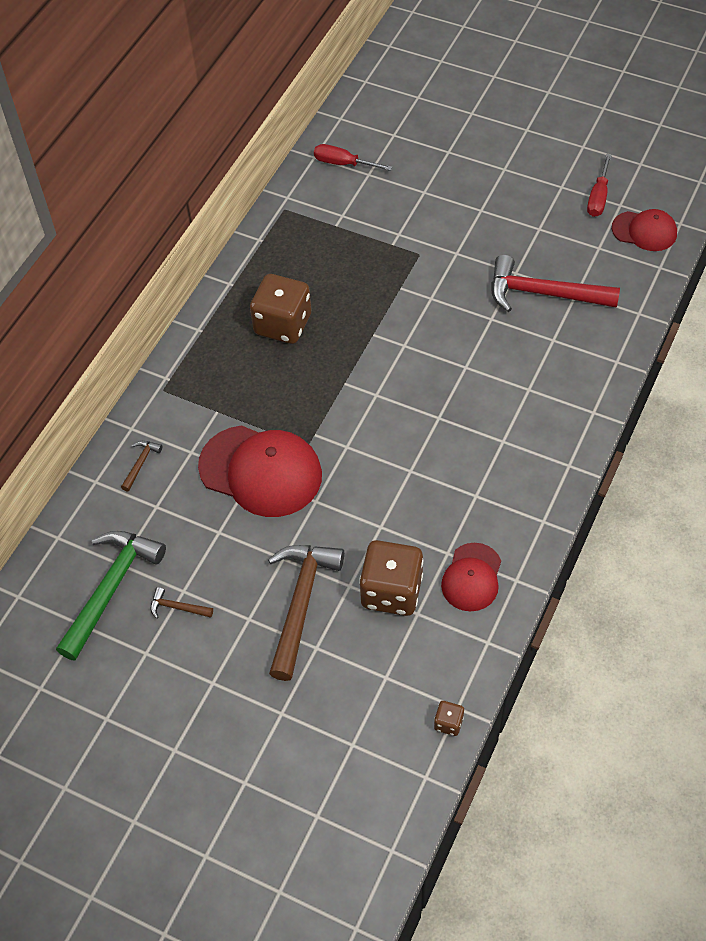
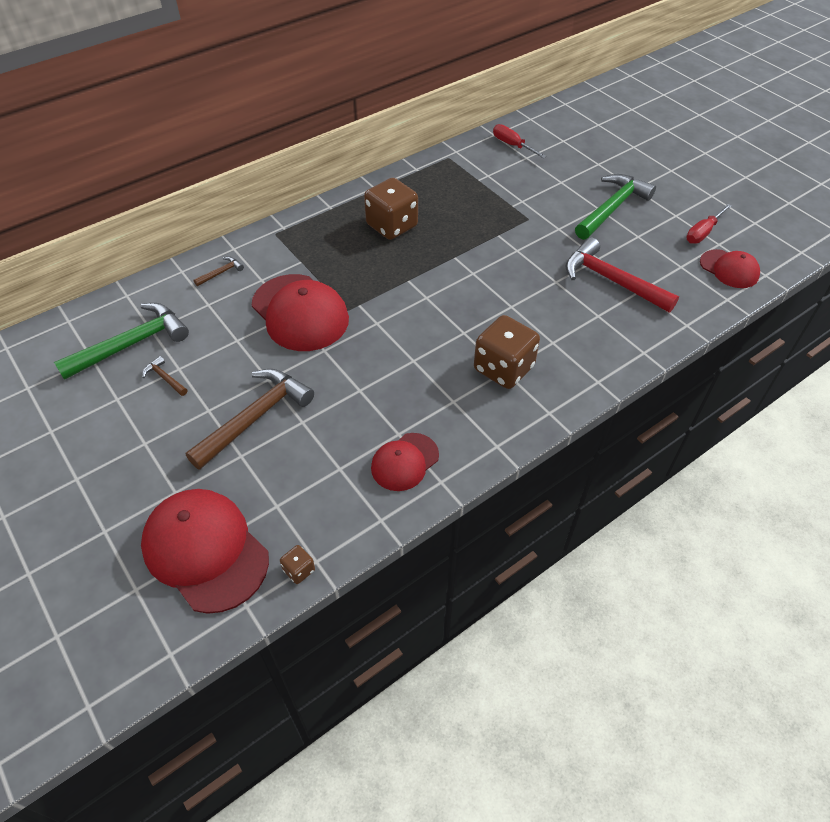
camera: 25 degrees right, 5 degrees down
(353, 750) = (205, 551): none -> red cap
(391, 591) = (331, 442): brown dice -> brown dice (503, 368)
(495, 204) = (612, 208): none -> green hammer

